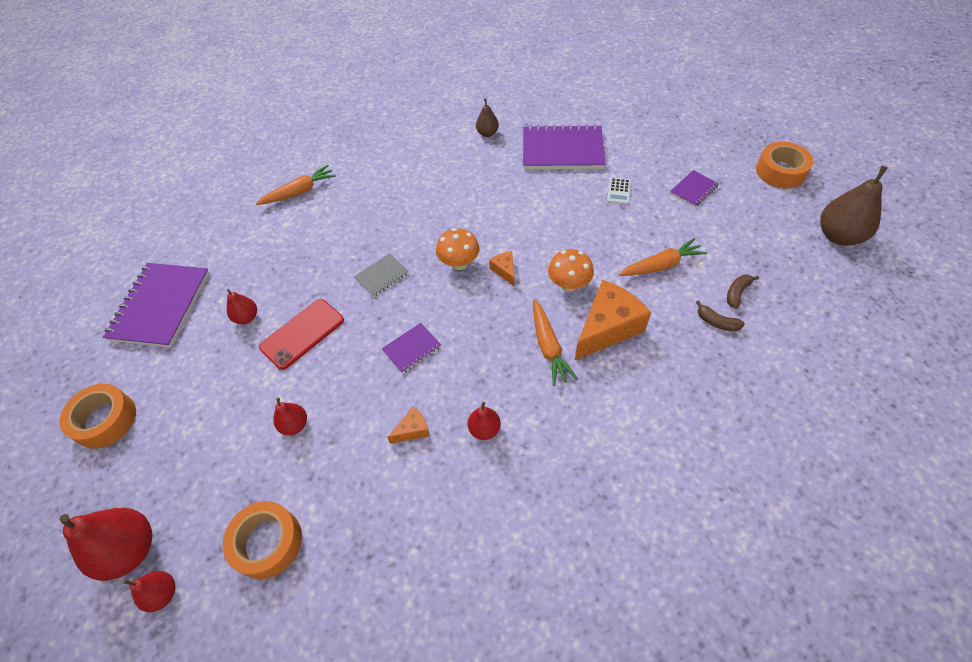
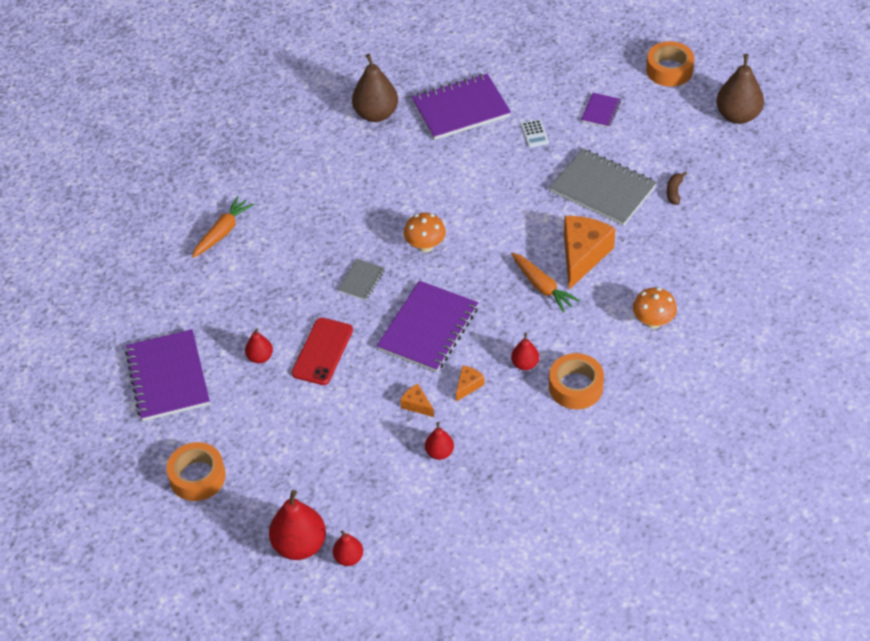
camera: 25 degrees left, 5 degrees down
(268, 542) = (405, 498): orange tape -> orange tape (576, 387)
(295, 425) = (368, 418): red pear -> red pear (439, 452)
(412, 349) = (428, 329): purple notebook -> purple notebook, size x2.07
(487, 133) = (376, 114): brown pear -> brown pear, size x1.86
(505, 271) = (470, 239): orange cheese -> orange cheese (417, 405)
(569, 285) = (533, 231): orange mushroom -> orange mushroom (653, 322)
(661, 265) = (603, 189): orange carrot -> grey notebook
(716, 322) = (667, 221): brown banana -> none

